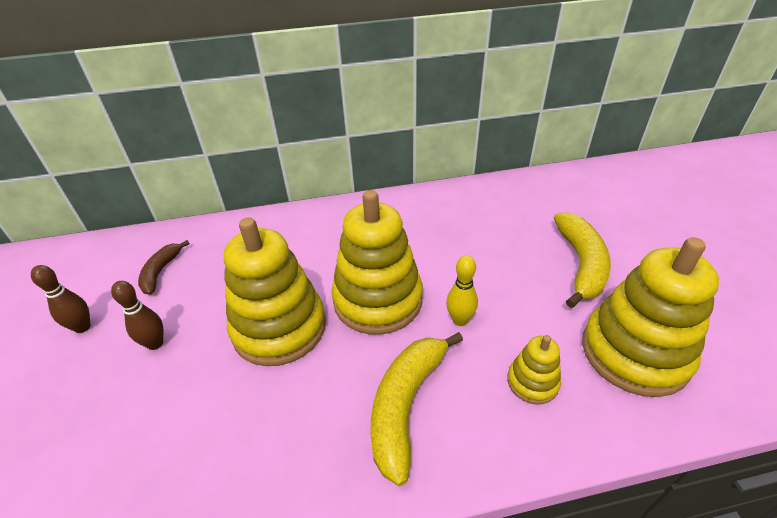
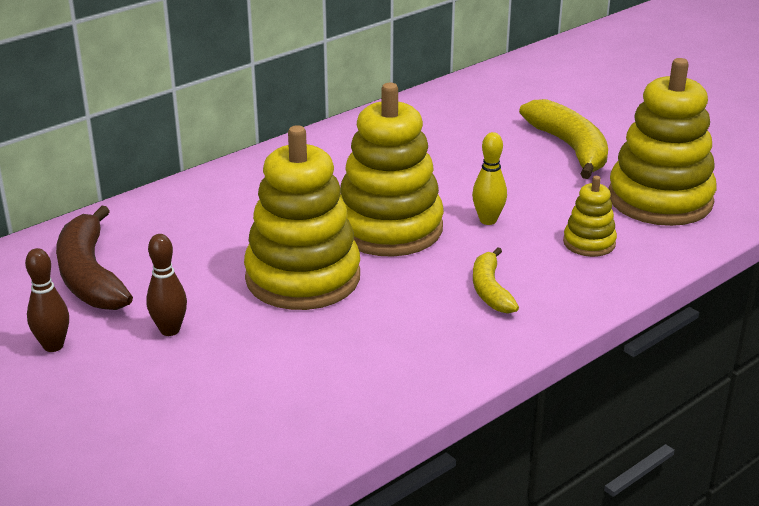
camera: 30 degrees left, 10 degrees down
(161, 272) = (90, 275): brown banana -> brown banana, size x1.70
(406, 405) = (490, 290): yellow banana -> yellow banana, size x0.59

